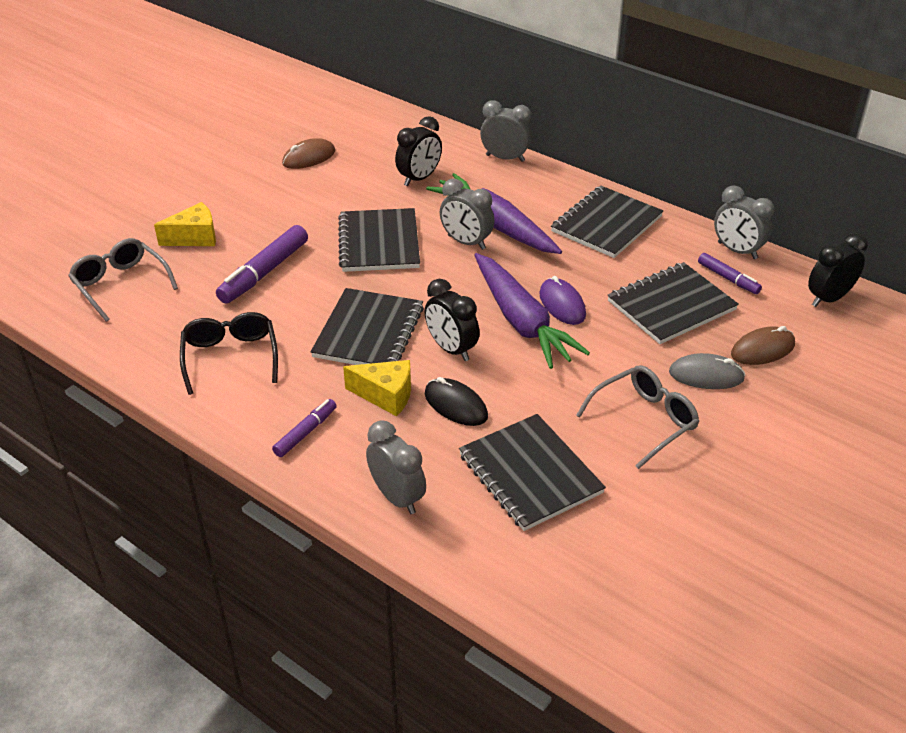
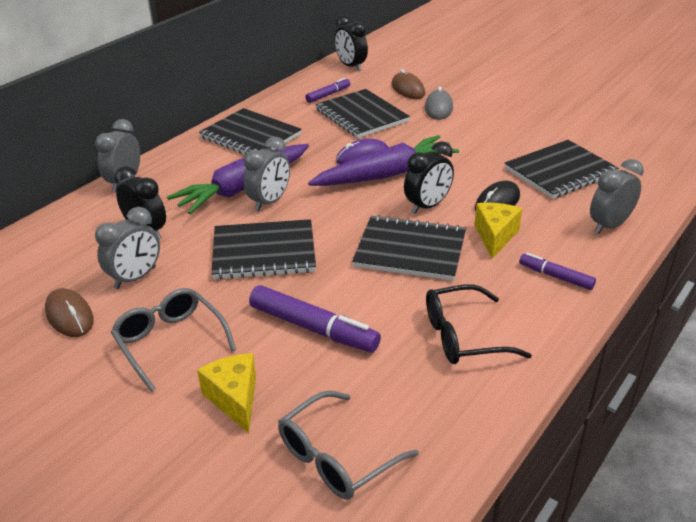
camera: 90 degrees left, 5 degrees down
(644, 420) = (490, 130): grey glasses -> grey glasses (170, 342)
(737, 251) = (294, 90): grey clock -> grey clock (135, 278)

